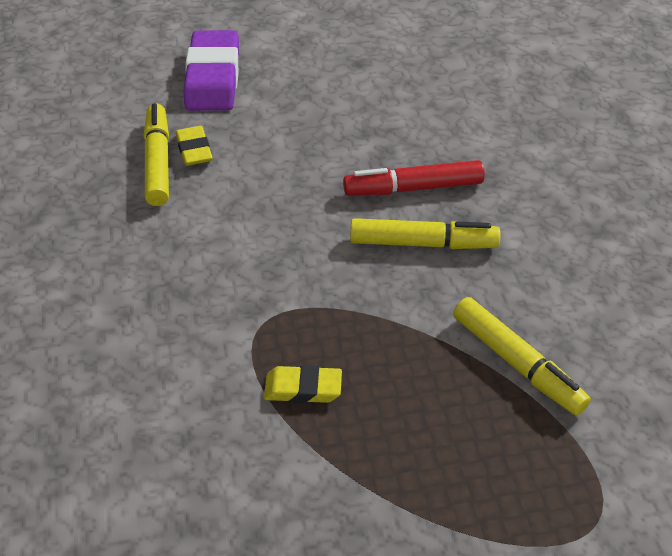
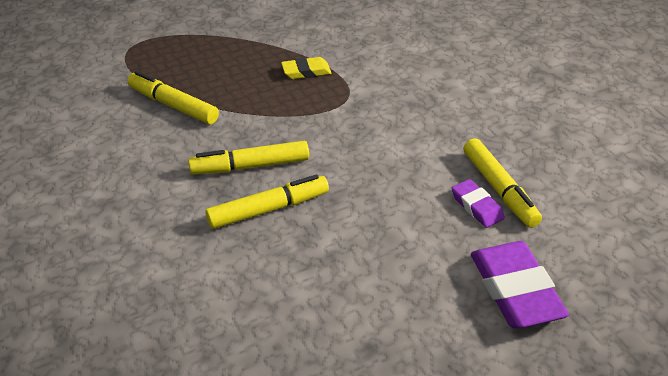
camera: 165 degrees right, 5 degrees down
(194, 150) = (477, 207): yellow eraser -> purple eraser
(413, 188) = (268, 209): red marker -> yellow marker

